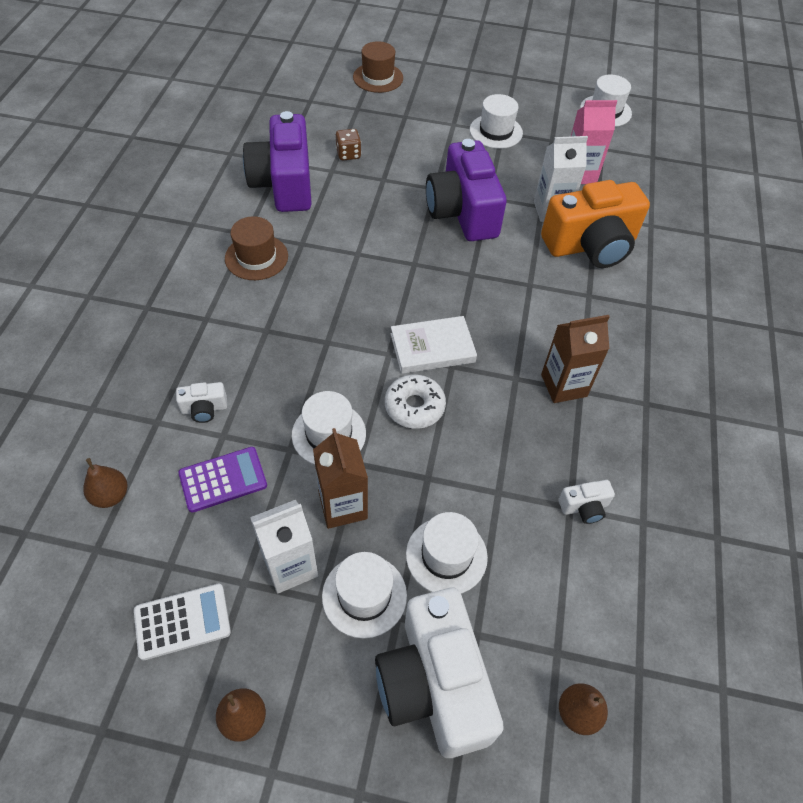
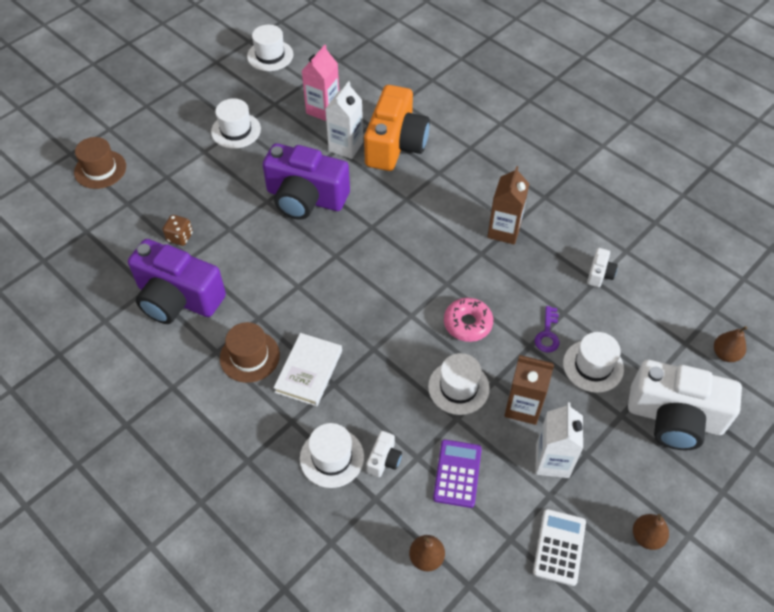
camera: 55 degrees left, 0 degrees up
(364, 595) = (597, 427): white hat -> white hat (332, 457)
(414, 406) = (467, 324): white donut -> pink donut
(432, 348) = (423, 286): white book -> white book (308, 371)
(457, 488) = (547, 334): none -> purple key

